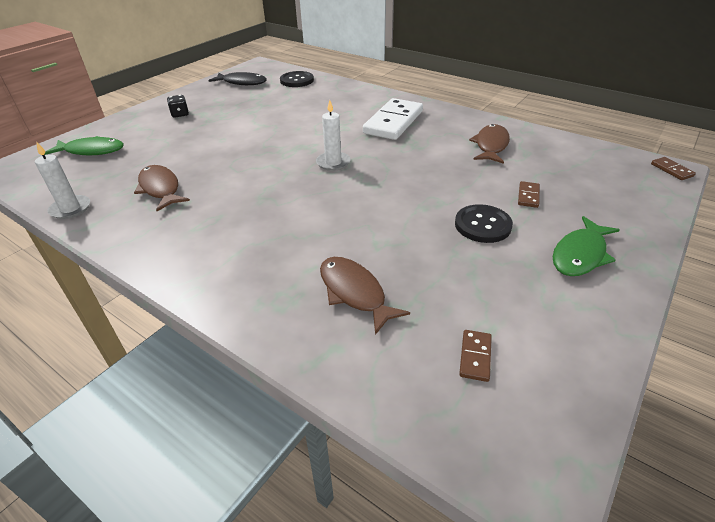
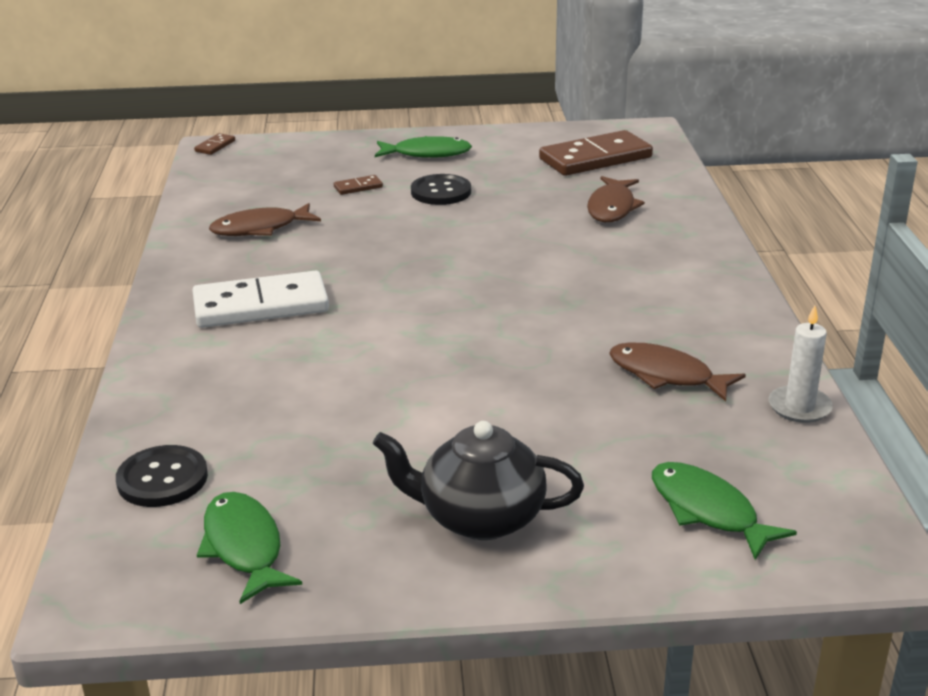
camera: 130 degrees left, 10 degrees down
(160, 189) = (666, 375): brown fish -> brown fish turned 105 degrees clockwise
(180, 114) = (479, 518): black dice -> black teapot
(242, 82) = (244, 547): black fish -> green fish
(333, 163) = (435, 298): white candle -> none
(475, 356) = (595, 158): brown domino -> brown domino, size x2.39

